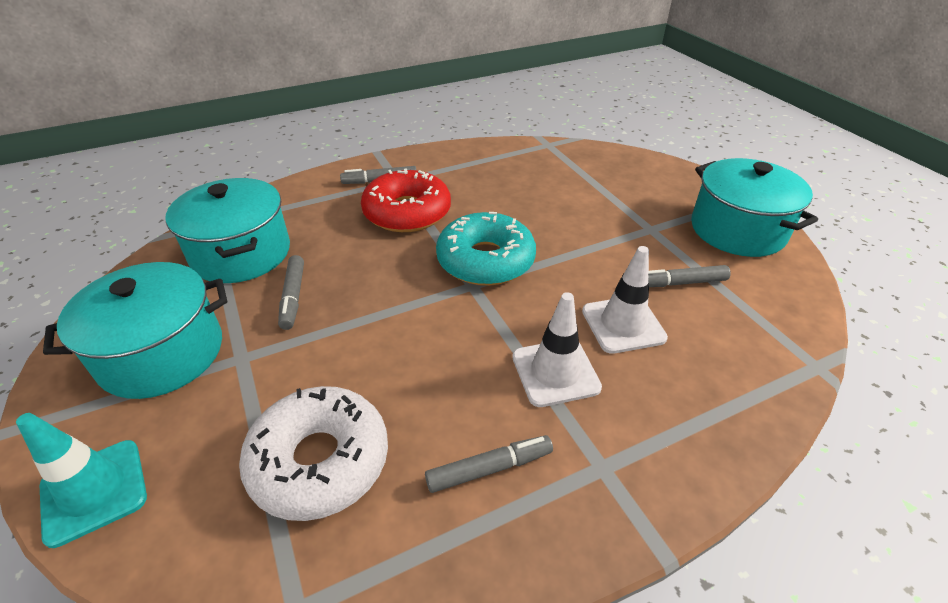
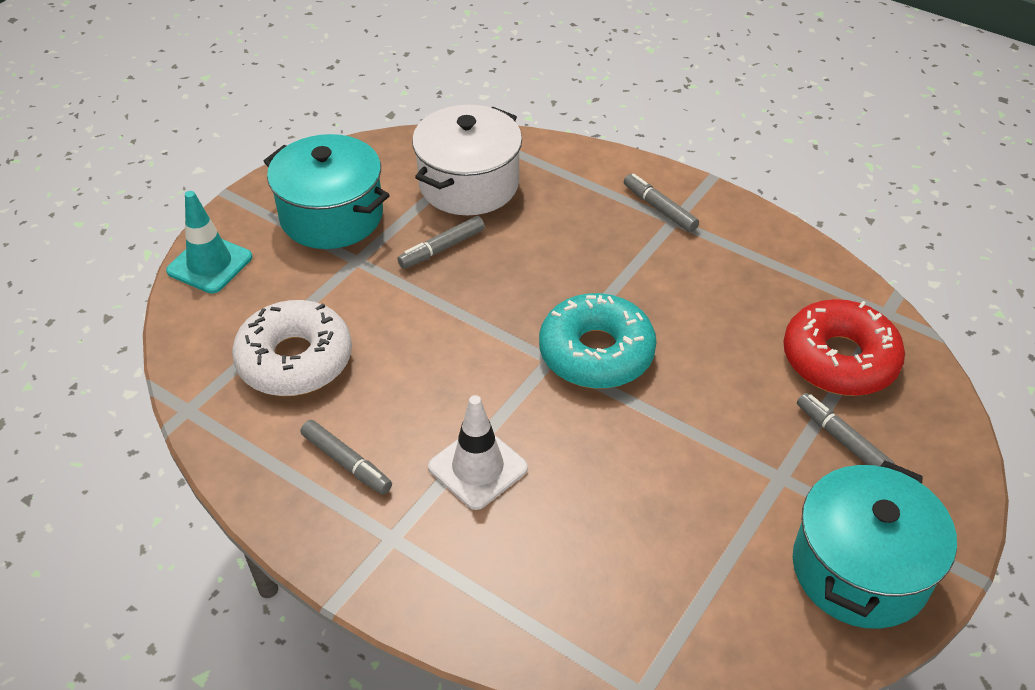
camera: 60 degrees right, 5 degrees up
(241, 253) = (469, 184): turquoise pot -> white pot
(407, 212) = (623, 257): red donut -> red donut (839, 359)
(623, 324) = (582, 500): white traffic cone -> none
(680, 283) = (693, 533): grey marker -> grey marker (842, 440)

